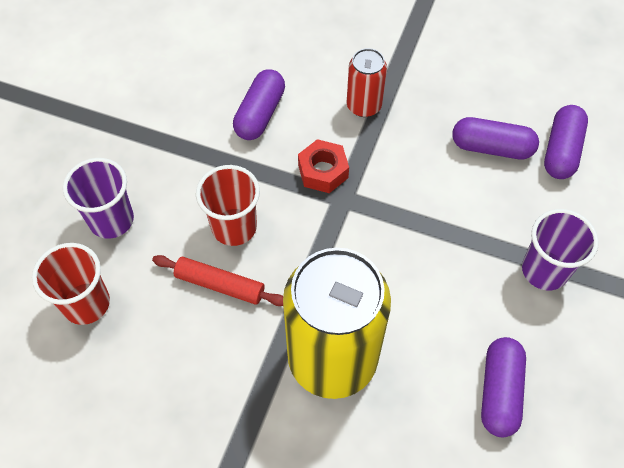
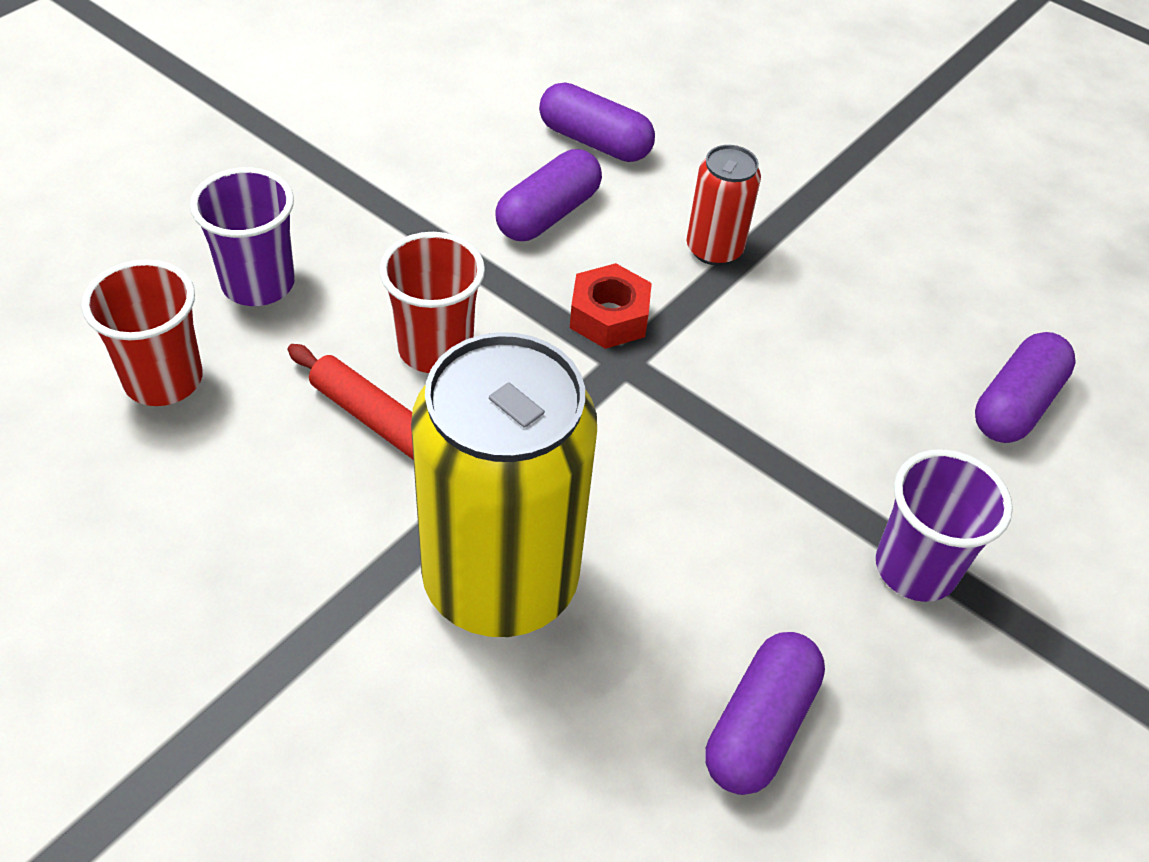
camera: 15 degrees right, 10 degrees down
(491, 147) = (898, 365): purple capsule -> purple capsule (594, 141)

